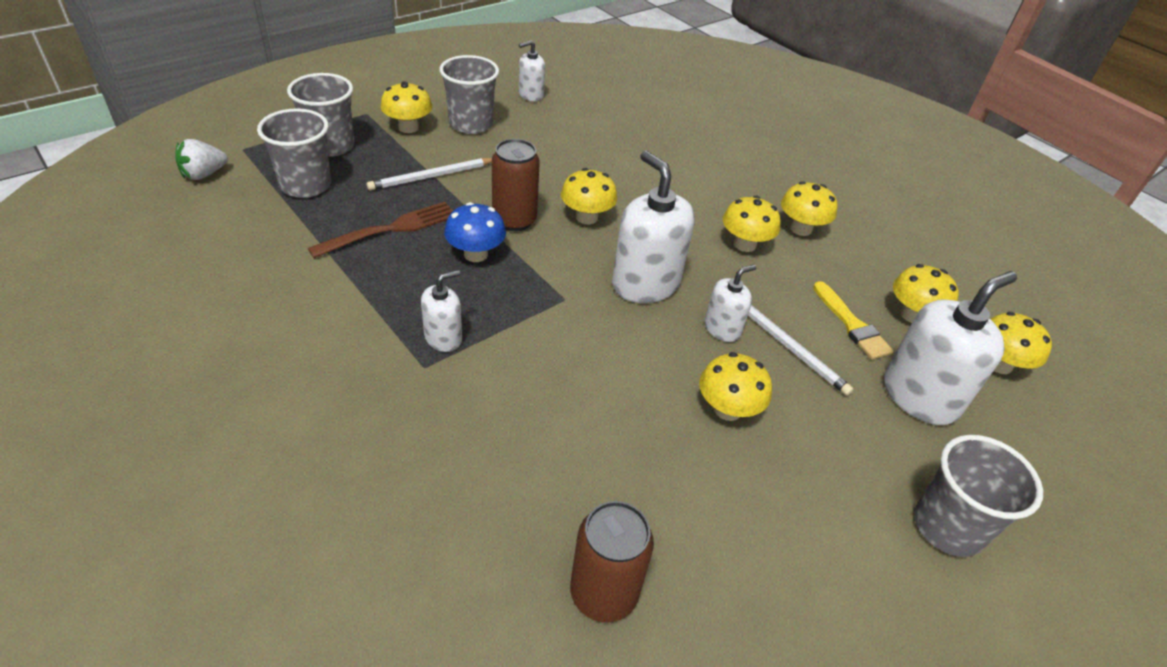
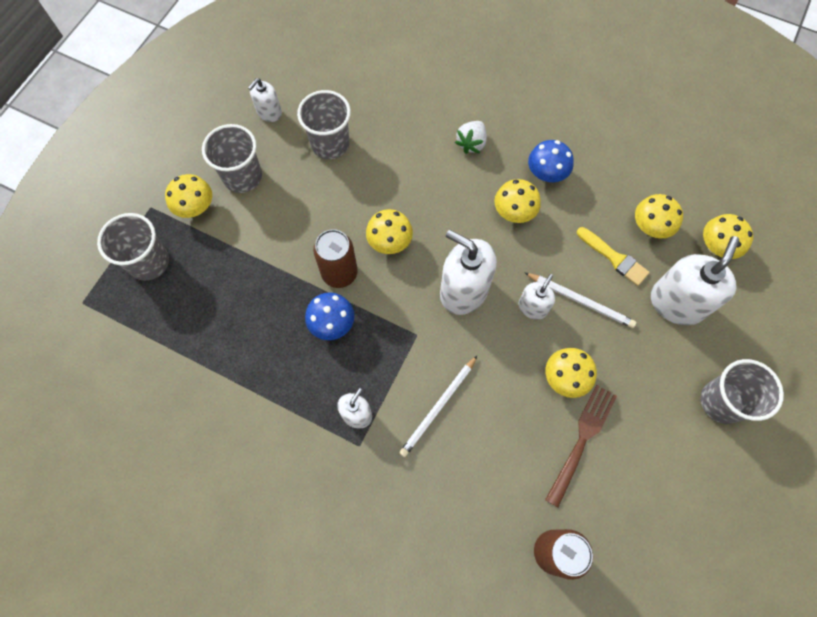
camera: 20 degrees left, 25 degrees up
(204, 174) = (75, 347): white strawberry -> white strawberry (471, 143)
(306, 185) = (161, 317): grey cup -> grey cup (330, 144)
(391, 229) = (256, 330): brown fork -> brown fork (582, 439)
(431, 177) = (250, 257): white pencil -> white pencil (438, 407)
(801, 229) = (546, 173): yellow mushroom -> blue mushroom

